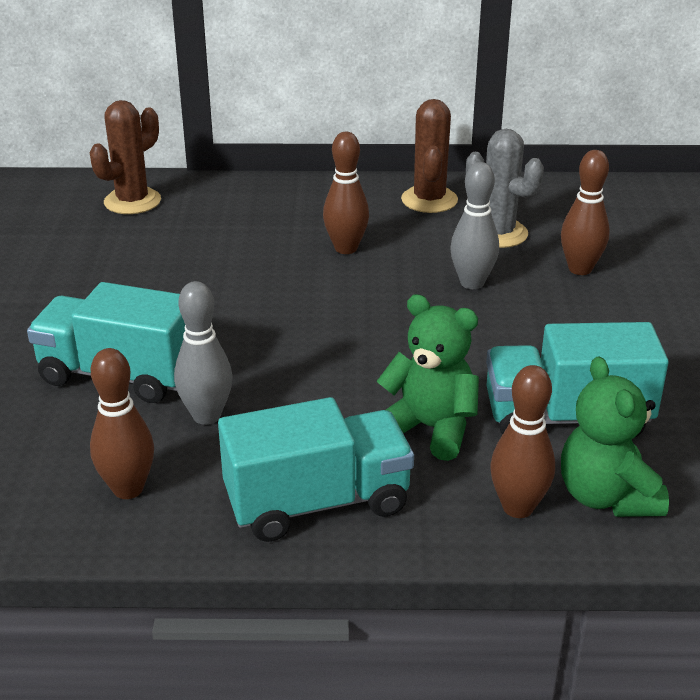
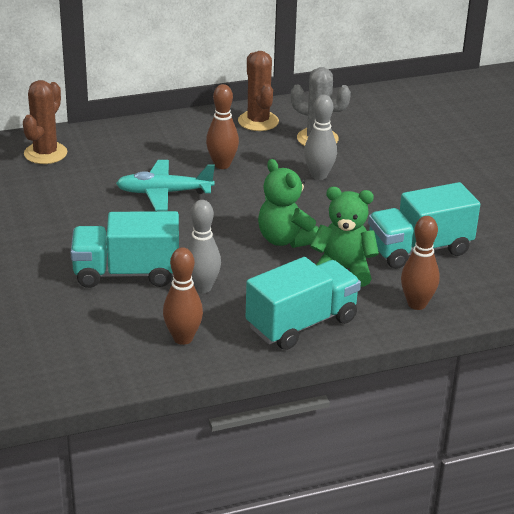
camera: 20 degrees left, 0 degrees up
(245, 273) = (164, 193): none -> turquoise plane
(580, 269) = (382, 155): brown bowling pin -> none
(606, 496) = (462, 289): green teddy bear -> green teddy bear (285, 240)

